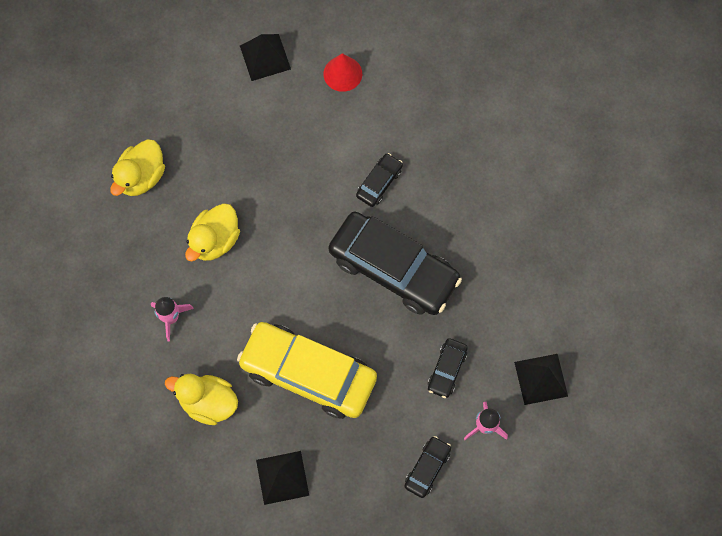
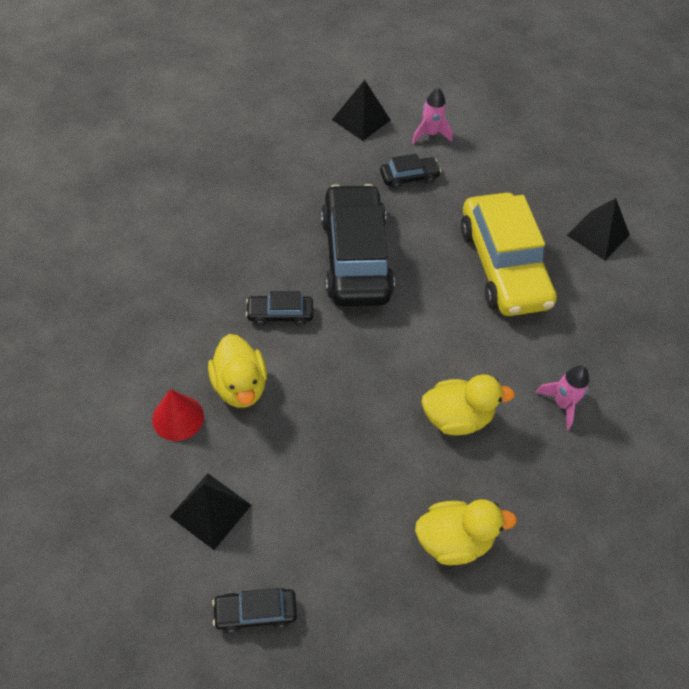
camera: 130 degrees left, 15 degrees down
(208, 402) = (600, 323): yellow duck -> yellow duck (240, 386)
(427, 468) = (495, 151): black car -> black car (255, 612)

